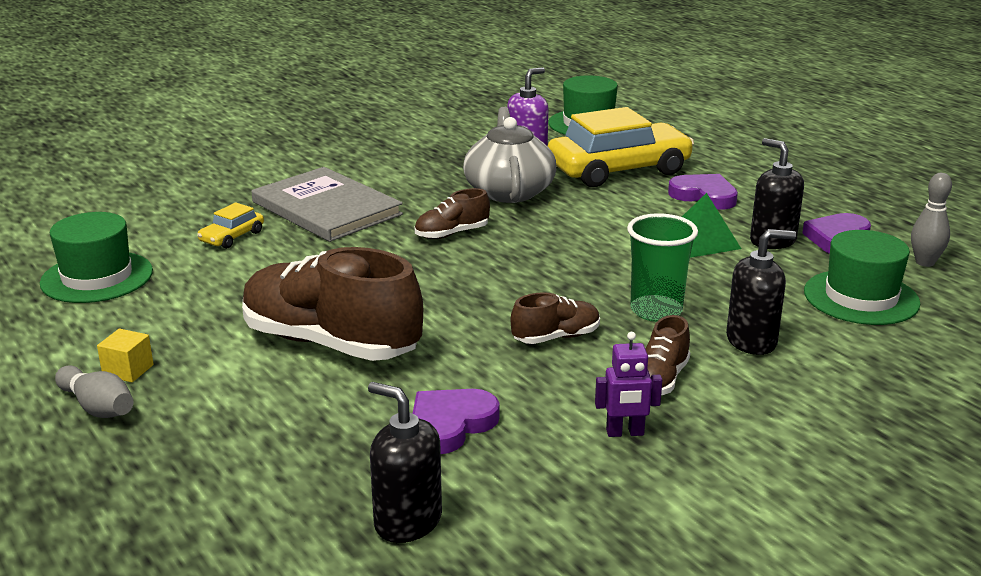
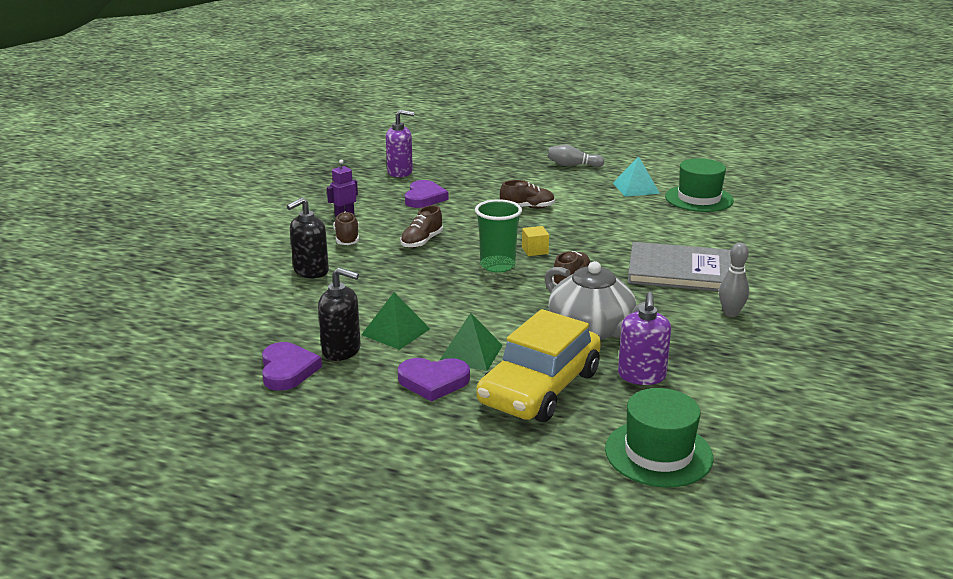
camera: 145 degrees right, 0 degrees up
(122, 323) = (636, 188): none -> turquoise pyramid
(128, 370) = (590, 176): yellow cube -> yellow cube (535, 250)
(232, 237) = (690, 236): yellow car -> none
(330, 343) = (527, 208): brown shoe -> brown shoe, size x0.47
(407, 521) = (400, 172): black soap dispenser -> purple soap dispenser
(647, 205) = (470, 353): none -> green pyramid
(656, 311) = (381, 271): green cup -> green cup (497, 265)
(861, 297) = (252, 321): green hat -> none
(925, 262) = (209, 369): grey bowling pin -> grey bowling pin (731, 313)

